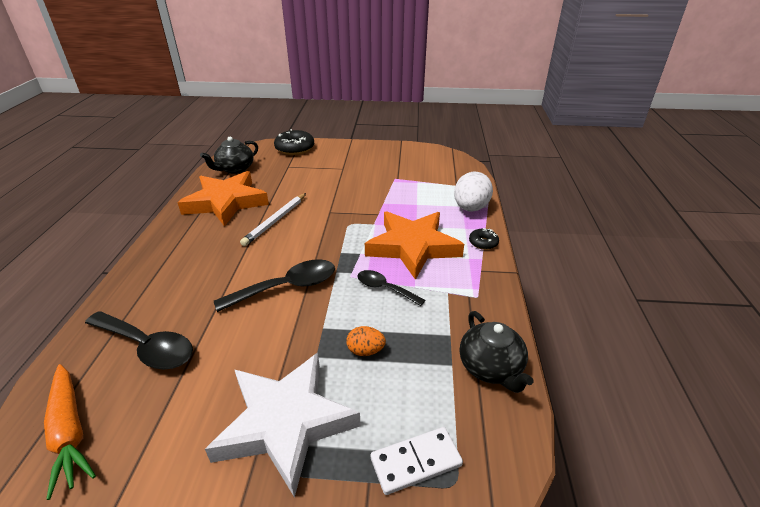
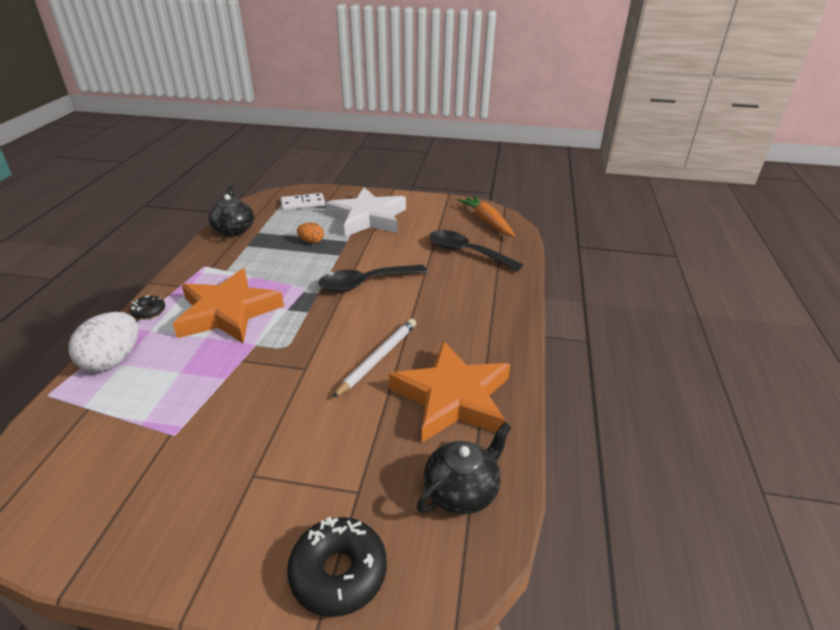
camera: 175 degrees left, 0 degrees up
(385, 288) = (278, 276): black spoon -> none

